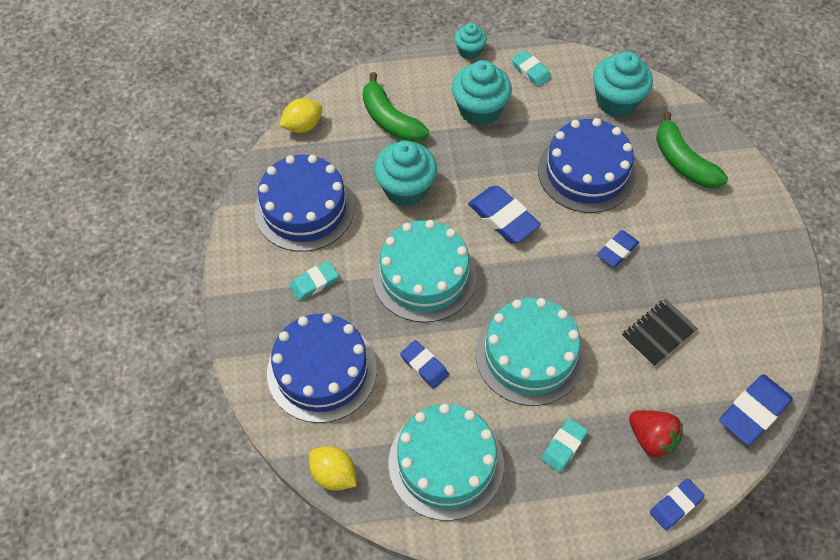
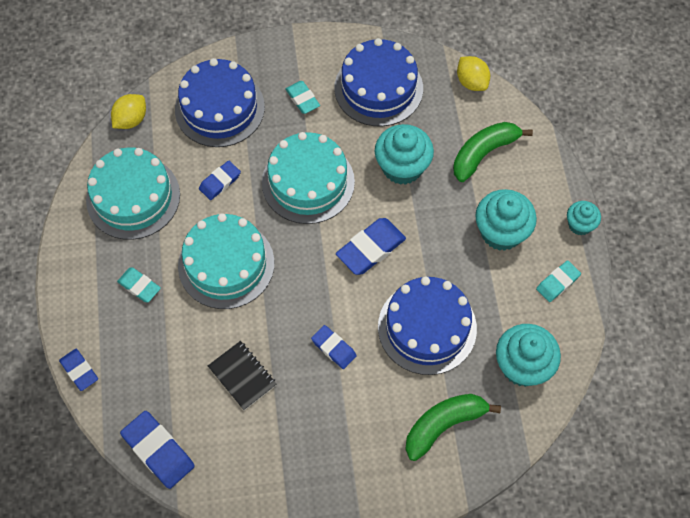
camera: 90 degrees right, 5 degrees up
(651, 439) = (140, 358): red strawberry -> none

